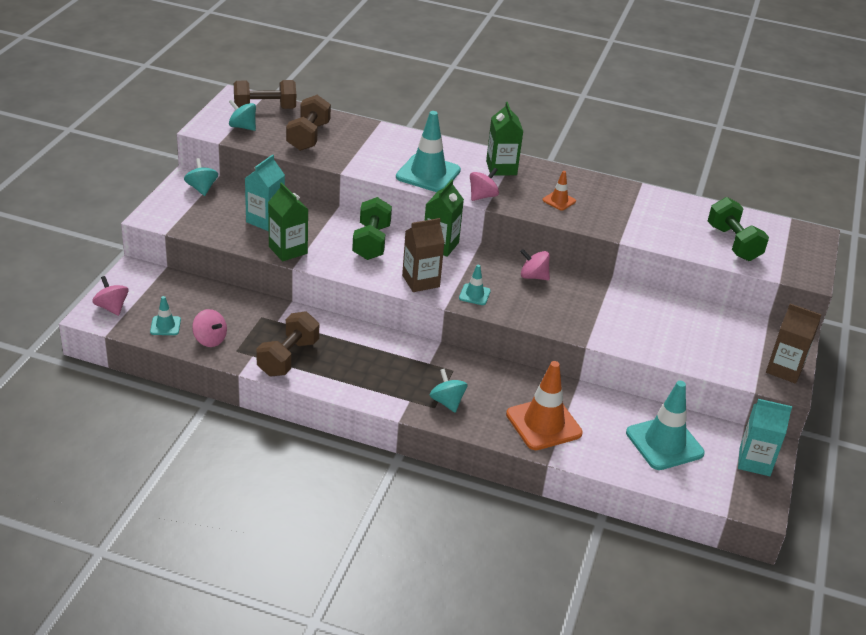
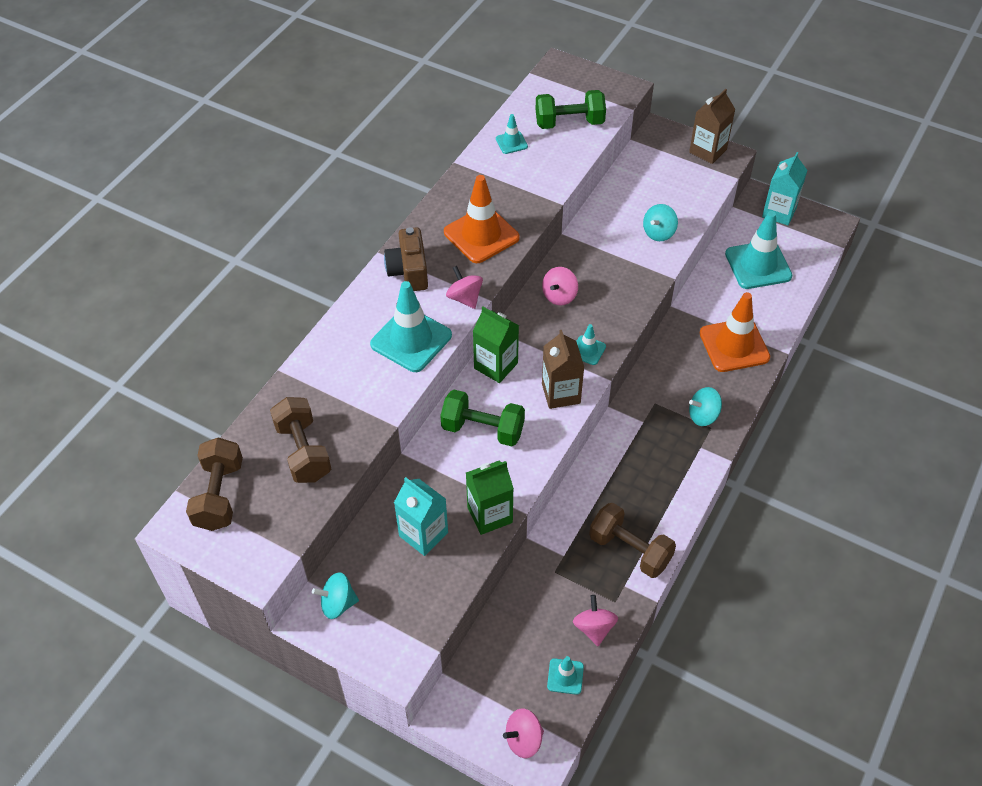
camera: 75 degrees left, 15 degrees up
(210, 339) = (594, 628): pink spinning top -> pink spinning top turned 60 degrees counterclockwise
(242, 127) = (263, 525): turquoise spinning top -> turquoise spinning top (659, 233)
(308, 136) = (303, 451): brown dumbbell -> brown dumbbell turned 45 degrees clockwise
(501, 168) = (409, 271): green carton -> brown camera
(559, 201) = (481, 235): orange traffic cone -> orange traffic cone, size x2.05
(685, 211) = (511, 142): none -> turquoise traffic cone

